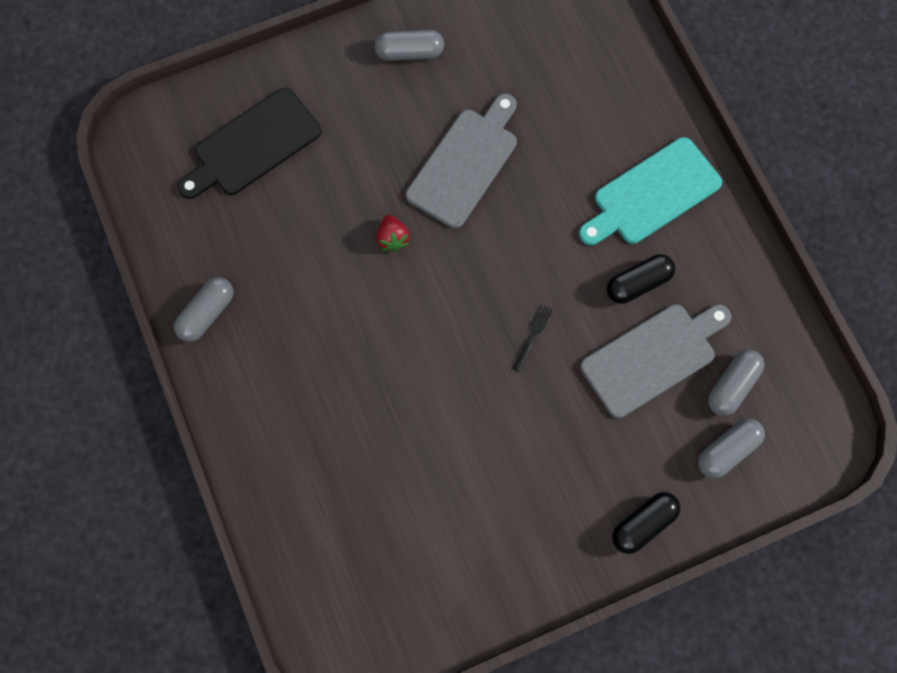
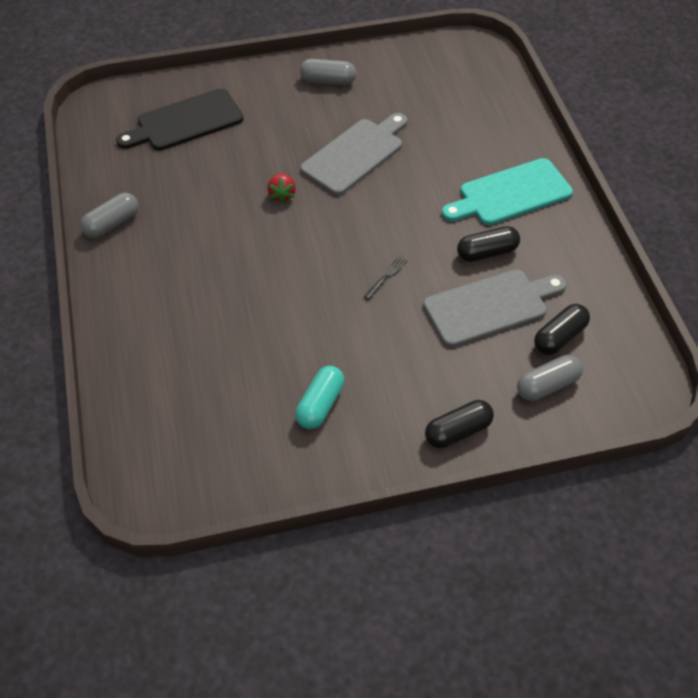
camera: 10 degrees right, 20 degrees down
(494, 516) = (320, 405): none -> turquoise capsule
(732, 386) = (559, 337): grey capsule -> black capsule

